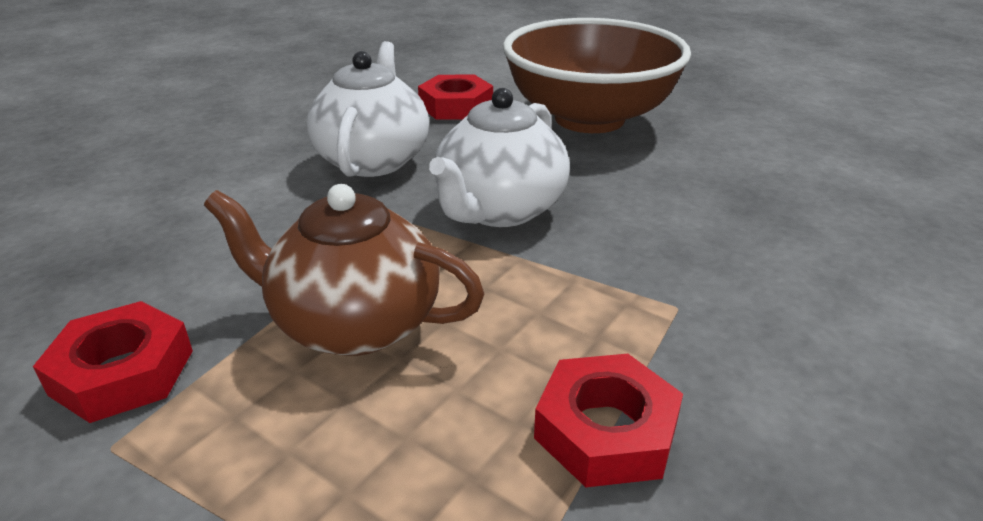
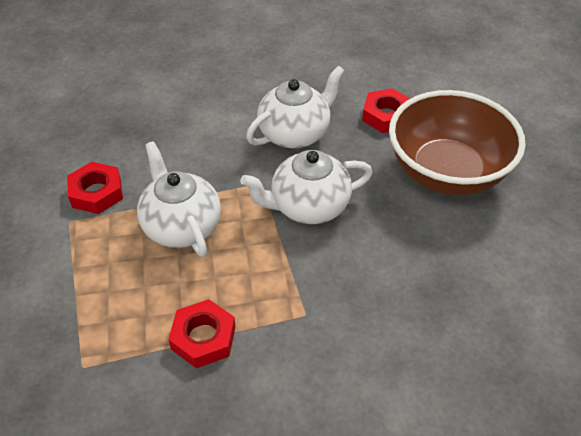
camera: 45 degrees right, 15 degrees up
(353, 324) = (181, 226): brown teapot -> white teapot

